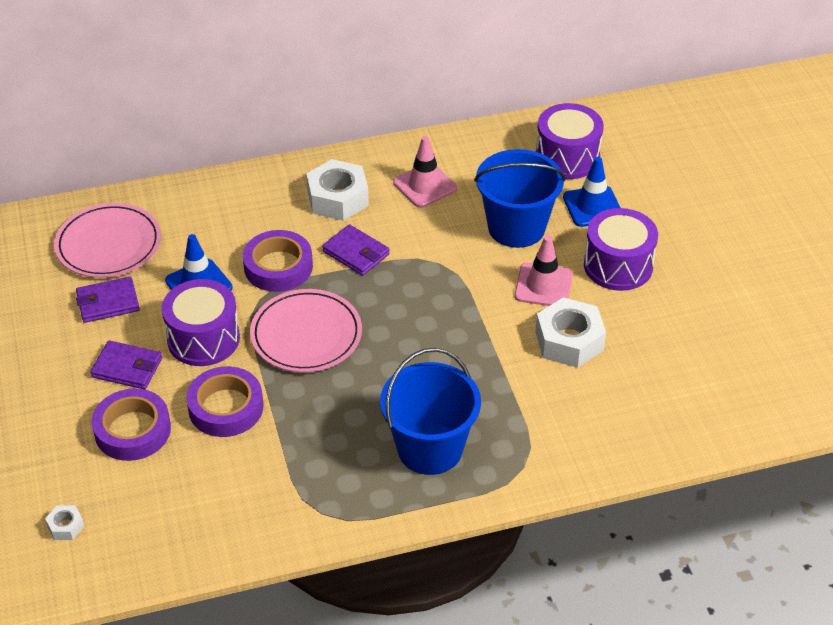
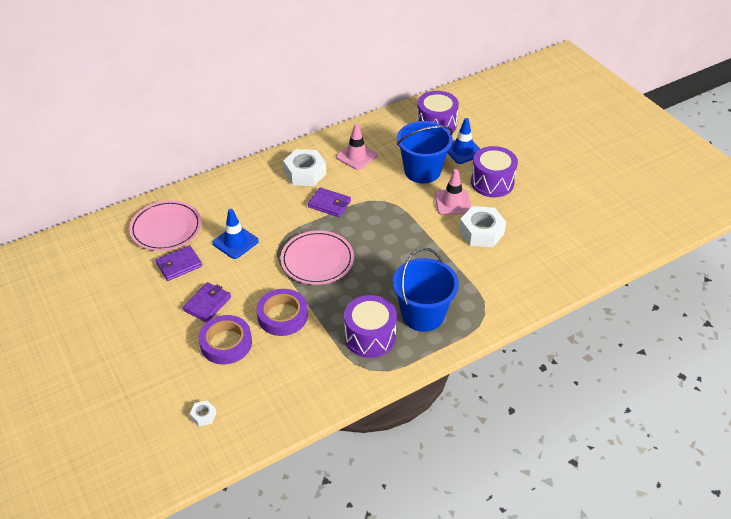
camera: 15 degrees left, 0 degrees up
(127, 368) = (207, 304): purple wallet -> purple wallet turned 60 degrees counterclockwise
(203, 339) = (251, 275): purple drum -> purple drum (370, 337)
(278, 267) = (283, 221): purple tape -> none

